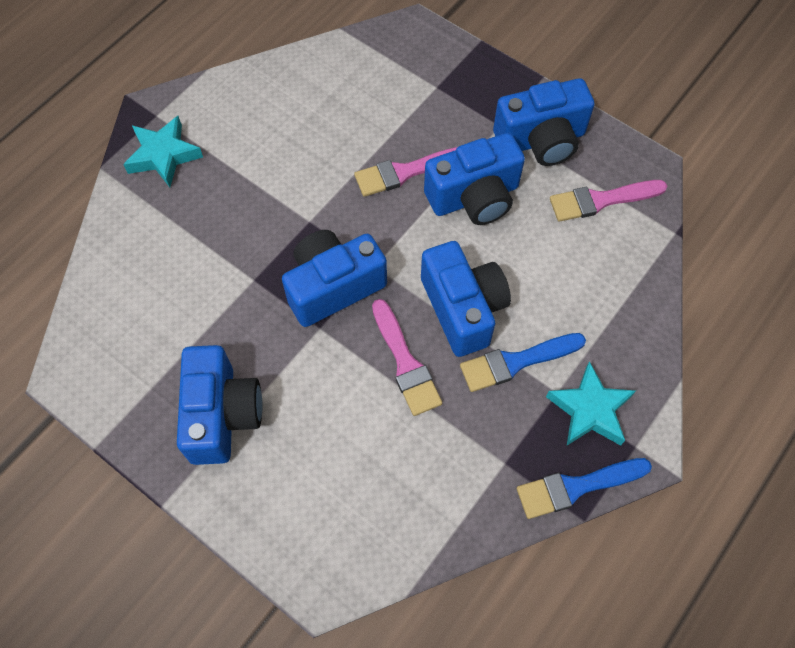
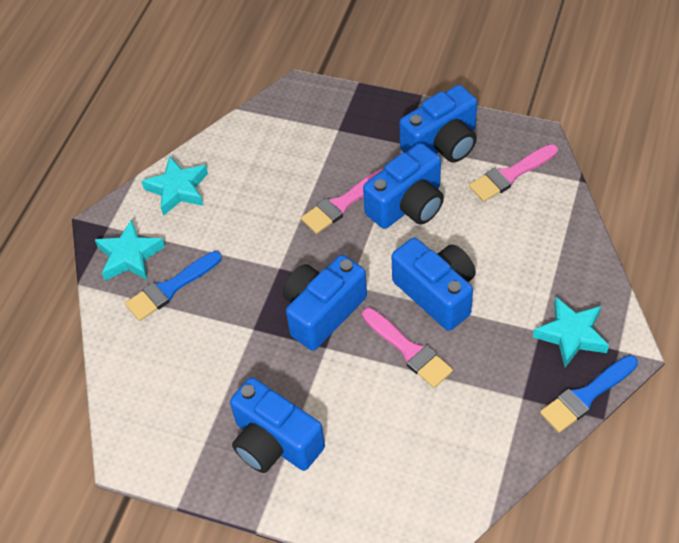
camera: 15 degrees left, 10 degrees down
(222, 415) = (275, 442): blue camera -> blue camera turned 150 degrees clockwise
(243, 98) = (178, 189): none -> turquoise star
(516, 362) = (497, 319): blue brush -> blue brush (170, 288)

